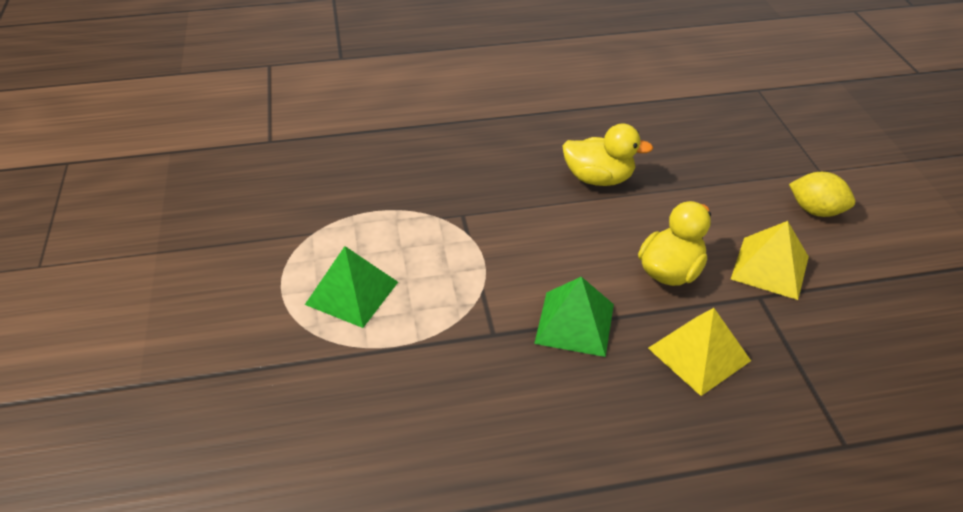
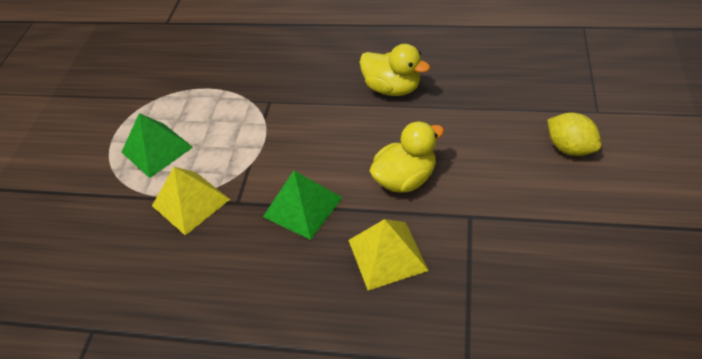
camera: 25 degrees right, 5 degrees up
(770, 267) = (495, 192): yellow pyramid -> yellow pyramid (191, 202)

